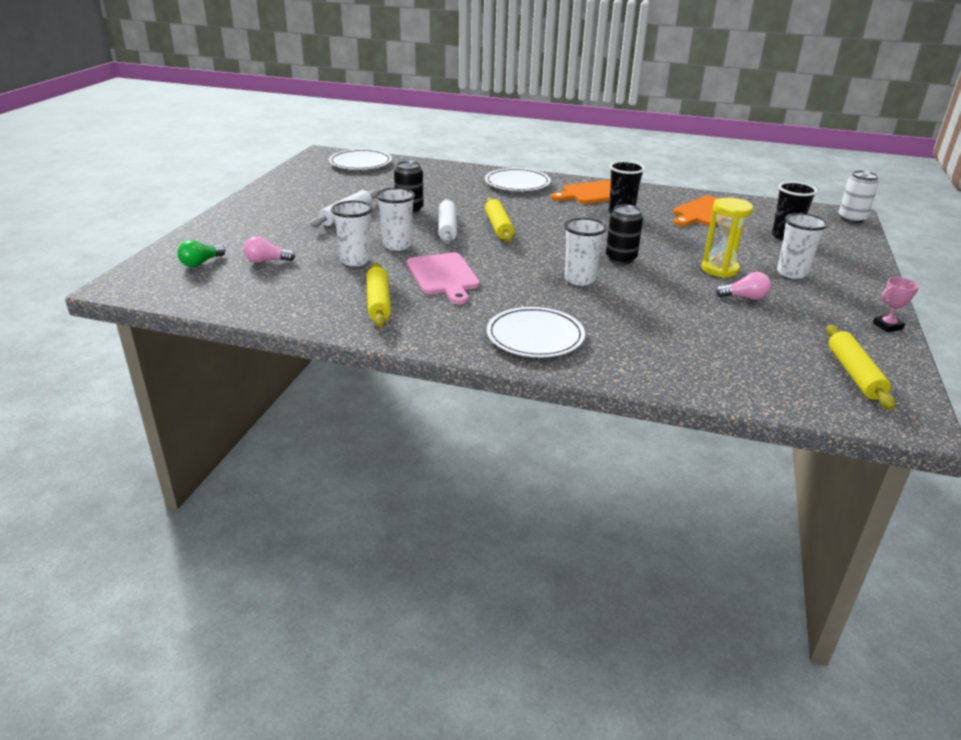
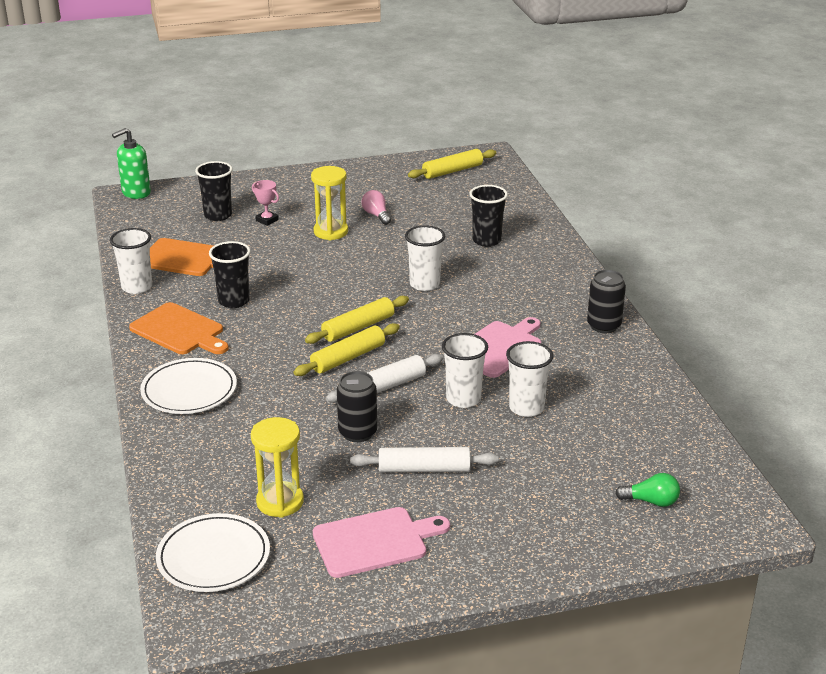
camera: 120 degrees left, 0 degrees up
(266, 261) = (594, 461): pink light bulb -> none
(310, 191) = (374, 541): none -> pink cutting board
(378, 181) = (280, 502): none -> yellow hourglass
(378, 302) = (585, 360): yellow rolling pin -> yellow rolling pin (358, 328)
(535, 336) = (545, 277): white plate -> none
(621, 259) = (357, 276): black can -> black can (604, 326)
(642, 333) = (486, 241): none -> black cup
(792, 273) = (304, 204): white cup -> white cup (137, 287)
(852, 219) = (136, 193): white can -> green soap dispenser
(887, 326) = (366, 166): pink trophy -> pink trophy (267, 220)

